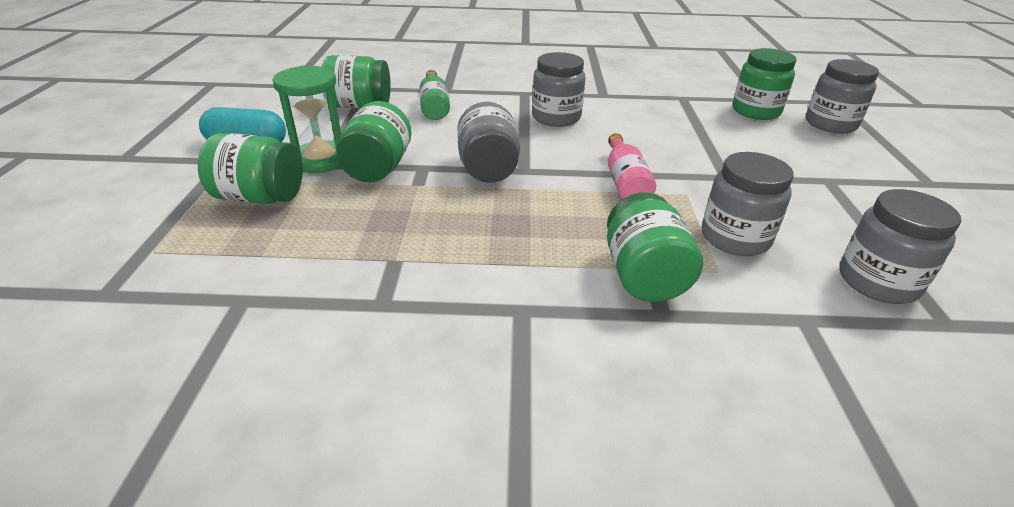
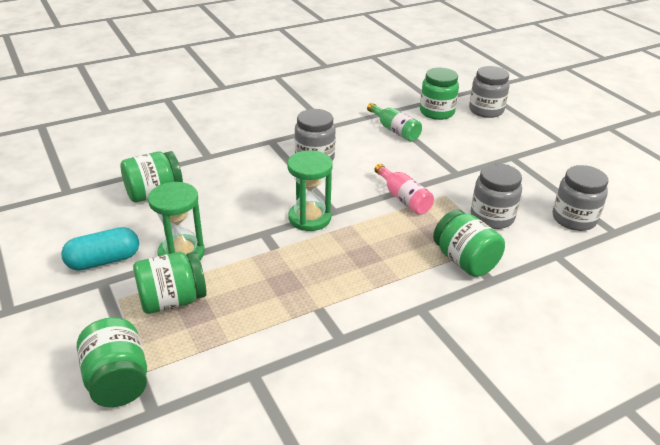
camera: 30 degrees left, 0 degrees up
(378, 168) = (233, 245): green jar -> green jar (118, 381)
(434, 106) = (215, 175): green bottle -> green bottle (395, 130)
(488, 168) = (309, 218): grey jar -> green hourglass

